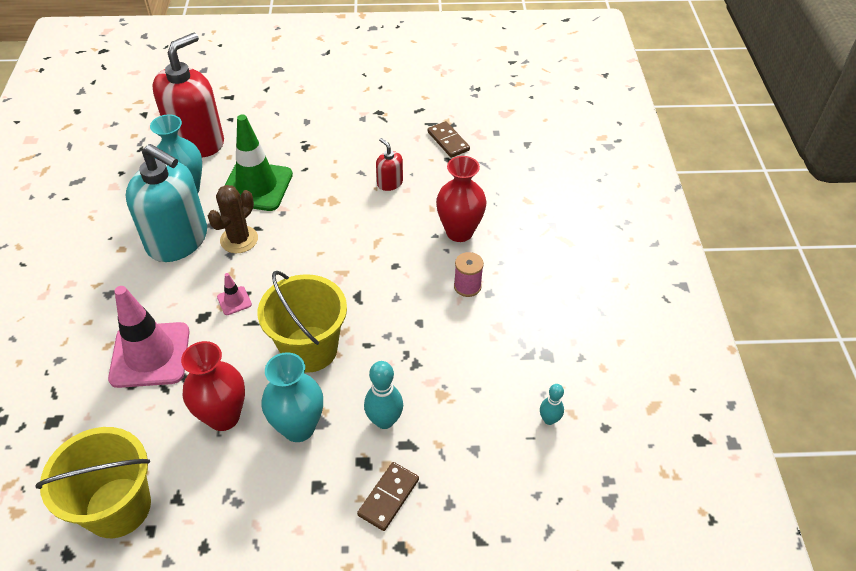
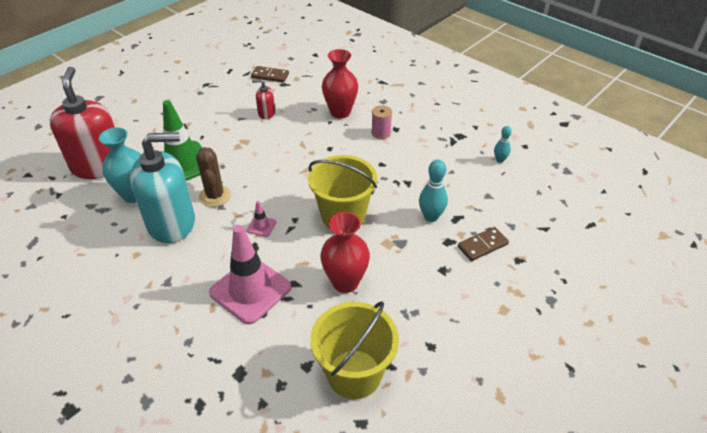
camera: 45 degrees left, 5 degrees down
(298, 427) = (394, 254): turquoise vase -> none
(388, 497) = (482, 245): brown domino -> brown domino turned 75 degrees clockwise

